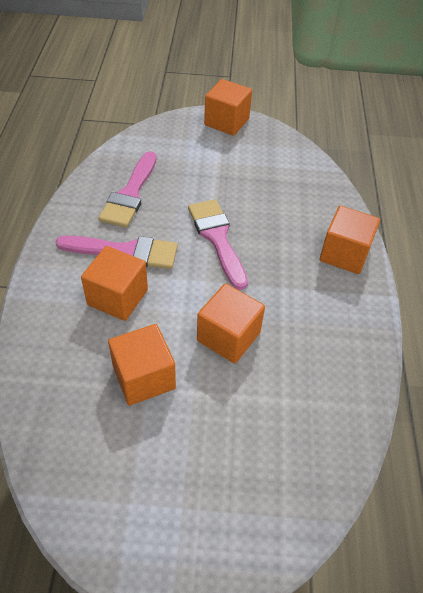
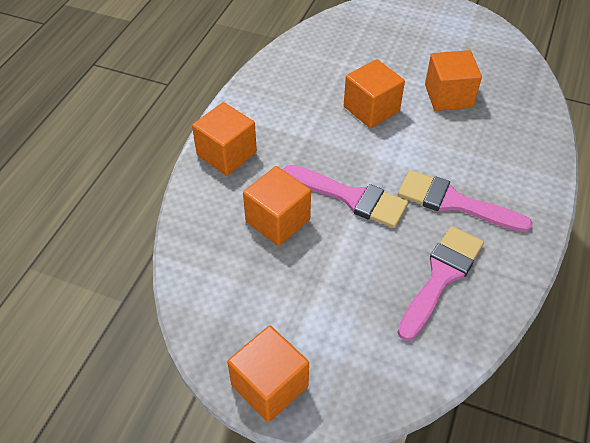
camera: 160 degrees left, 0 degrees up
(117, 297) = (465, 159): orange cube -> orange cube (278, 220)
(217, 238) = (351, 197): pink brush -> pink brush turned 60 degrees counterclockwise

